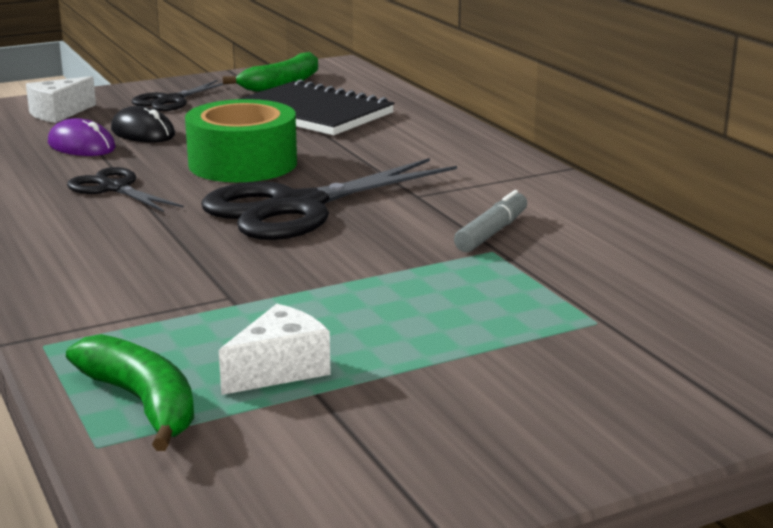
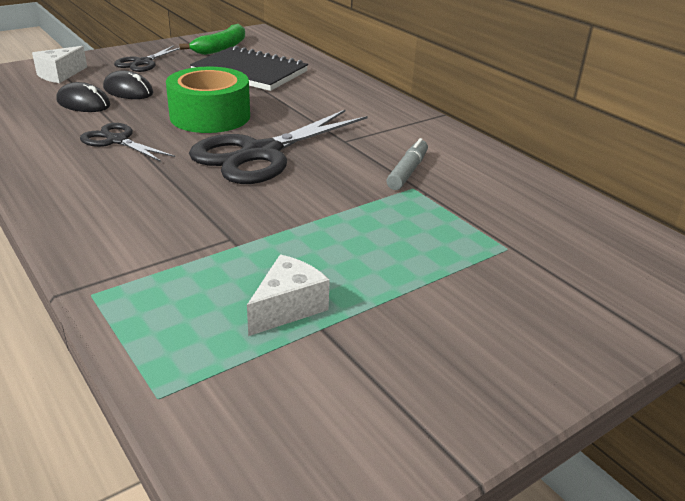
camera: 10 degrees left, 10 degrees up
(81, 146) = (83, 103): purple mouse -> black mouse
(143, 403) = (187, 349): green banana -> none

